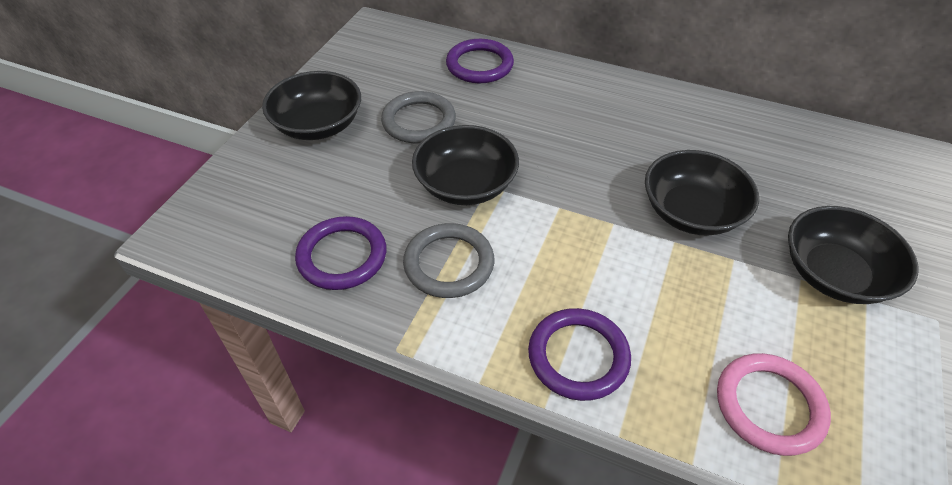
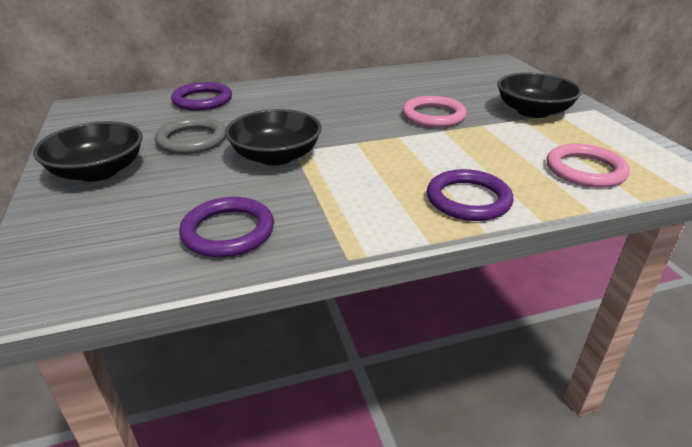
camera: 40 degrees left, 15 degrees down
(449, 264) = (321, 197): grey ring -> none
(691, 212) = (433, 116): black bowl -> pink ring

